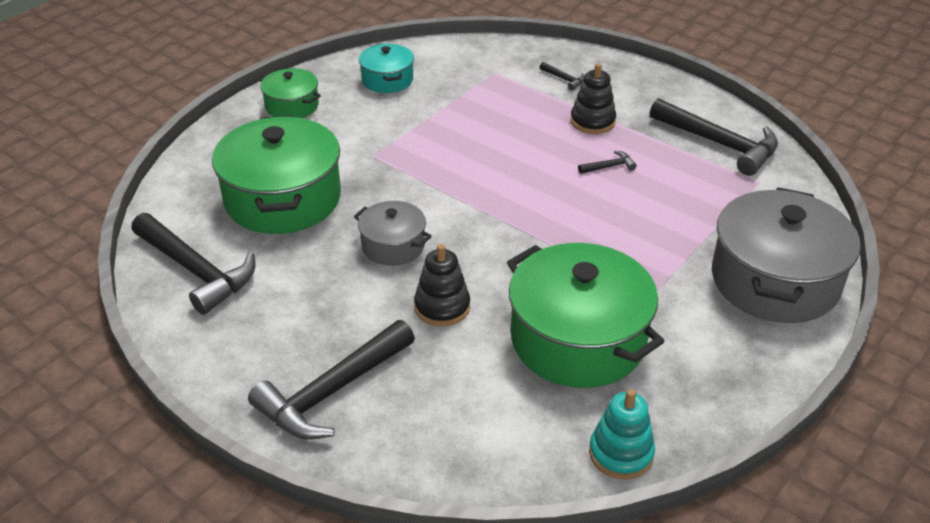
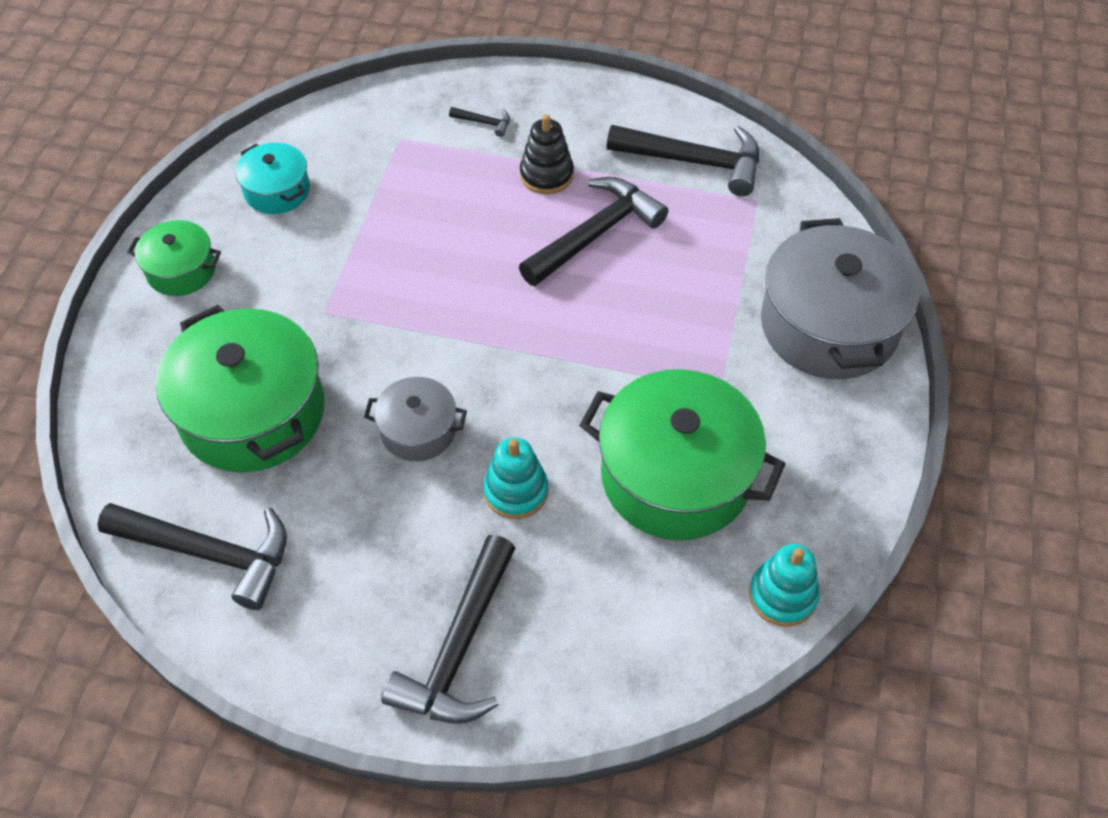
camera: 25 degrees left, 15 degrees up
(442, 307) = (516, 491): black stacking toy -> turquoise stacking toy
(609, 166) = (596, 234): black hammer -> black hammer, size x2.41

